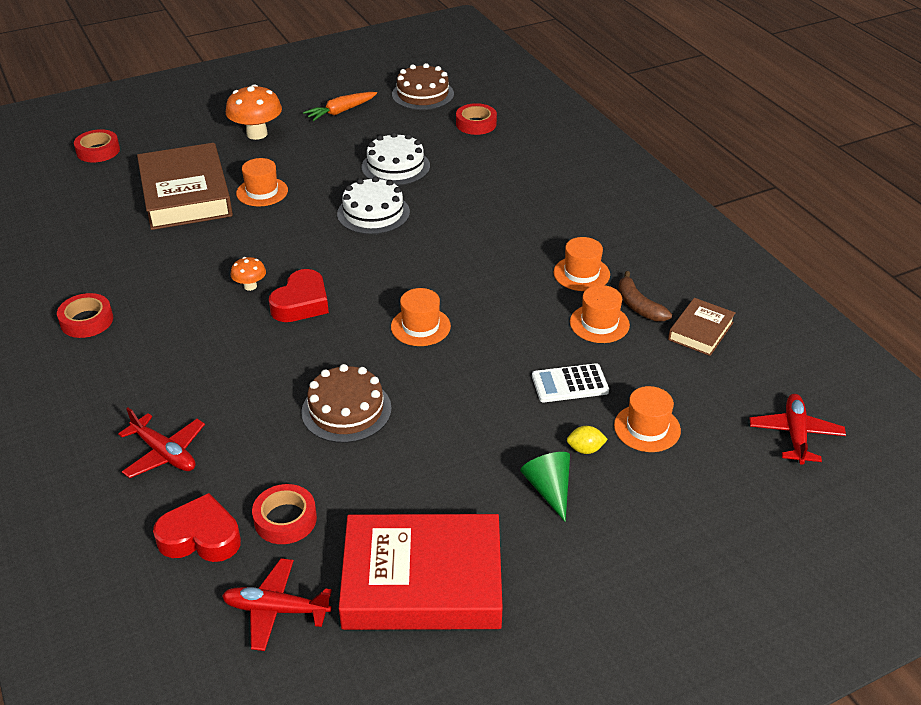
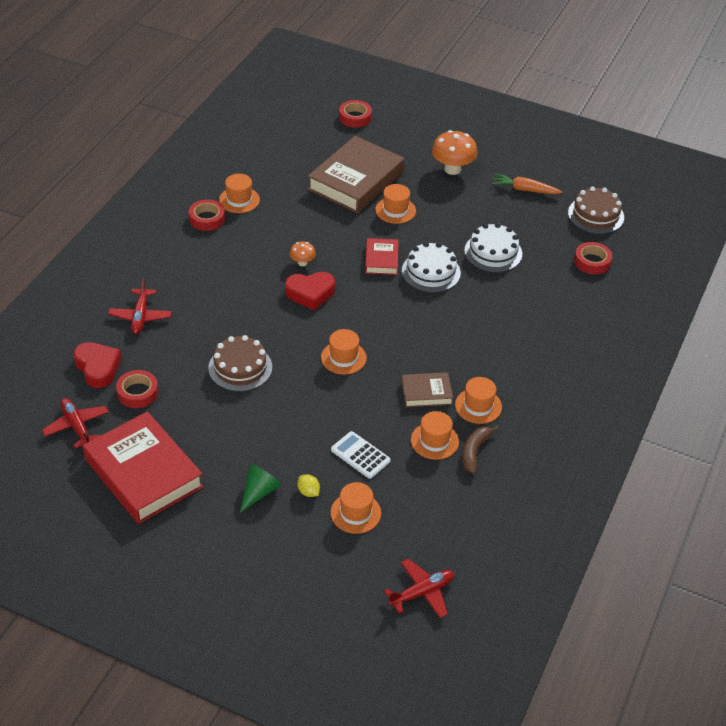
camera: 50 degrees right, 5 degrees up
(94, 283) = (239, 200): none -> orange hat
(316, 234) = (381, 259): none -> red book
(700, 331) = (481, 497): brown book -> brown book (426, 393)

